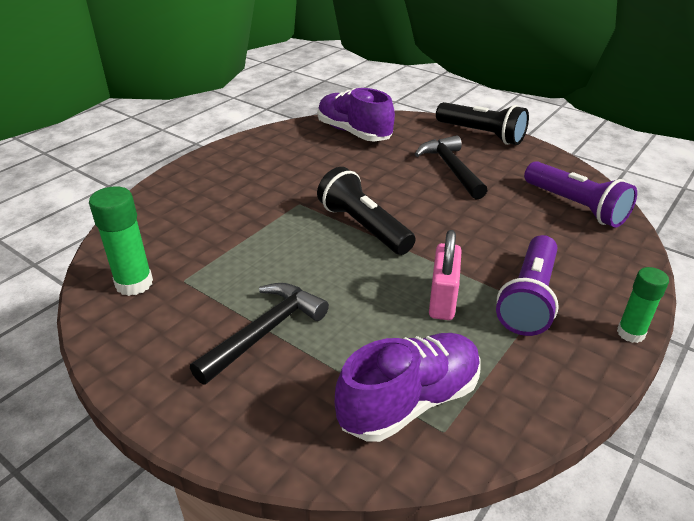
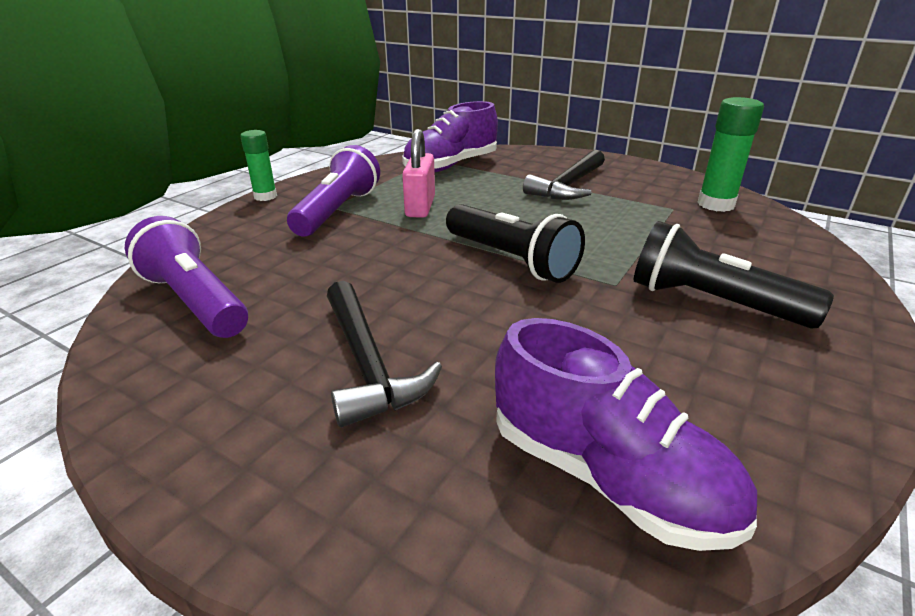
camera: 175 degrees right, 5 degrees down
(482, 134) = (244, 494): black flashlight -> black flashlight (711, 302)

